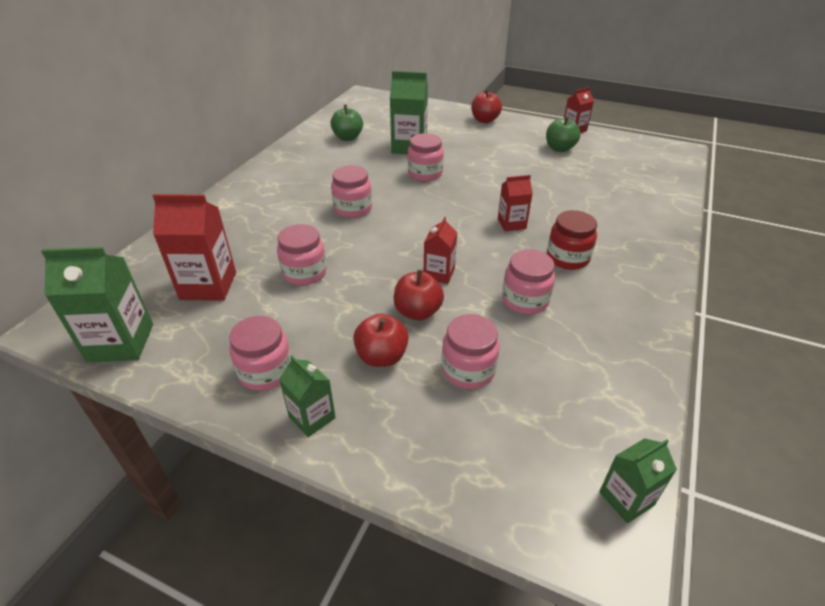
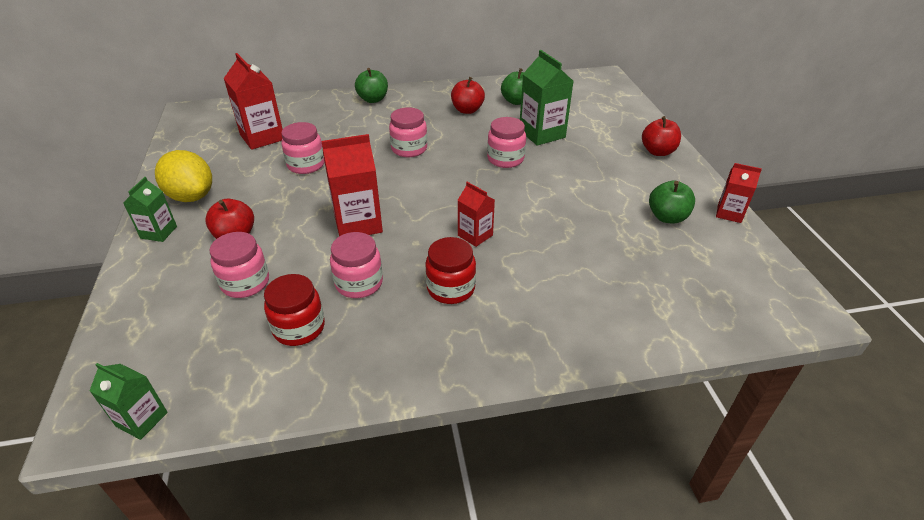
camera: 55 degrees right, 0 degrees up
(121, 343) = (188, 137): green carton -> none
(237, 197) = (373, 99): none -> green apple
(266, 372) = (191, 196): pink jar -> yellow lemon
(417, 312) = (299, 232): red apple -> red apple (467, 110)
(439, 274) = (358, 224): red carton -> red carton, size x1.70
(560, 353) = (299, 328): none -> red jar

